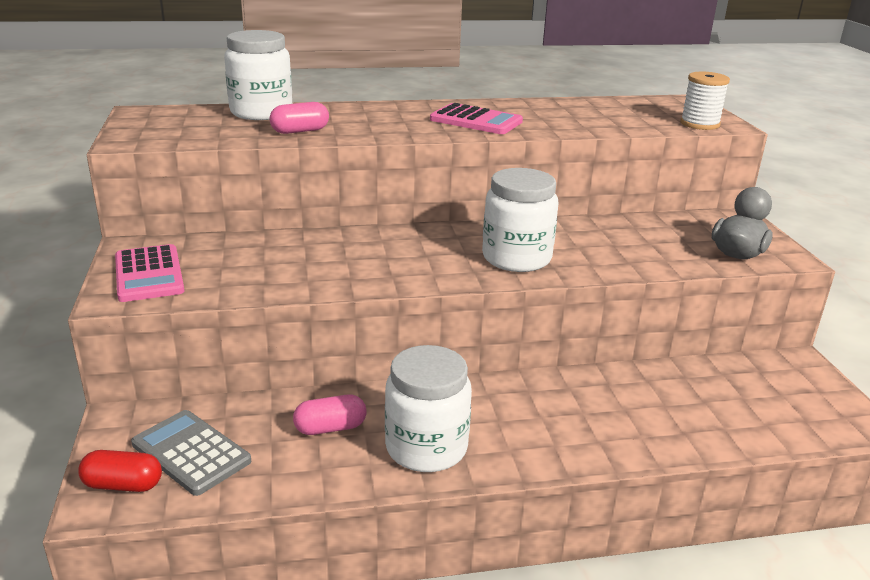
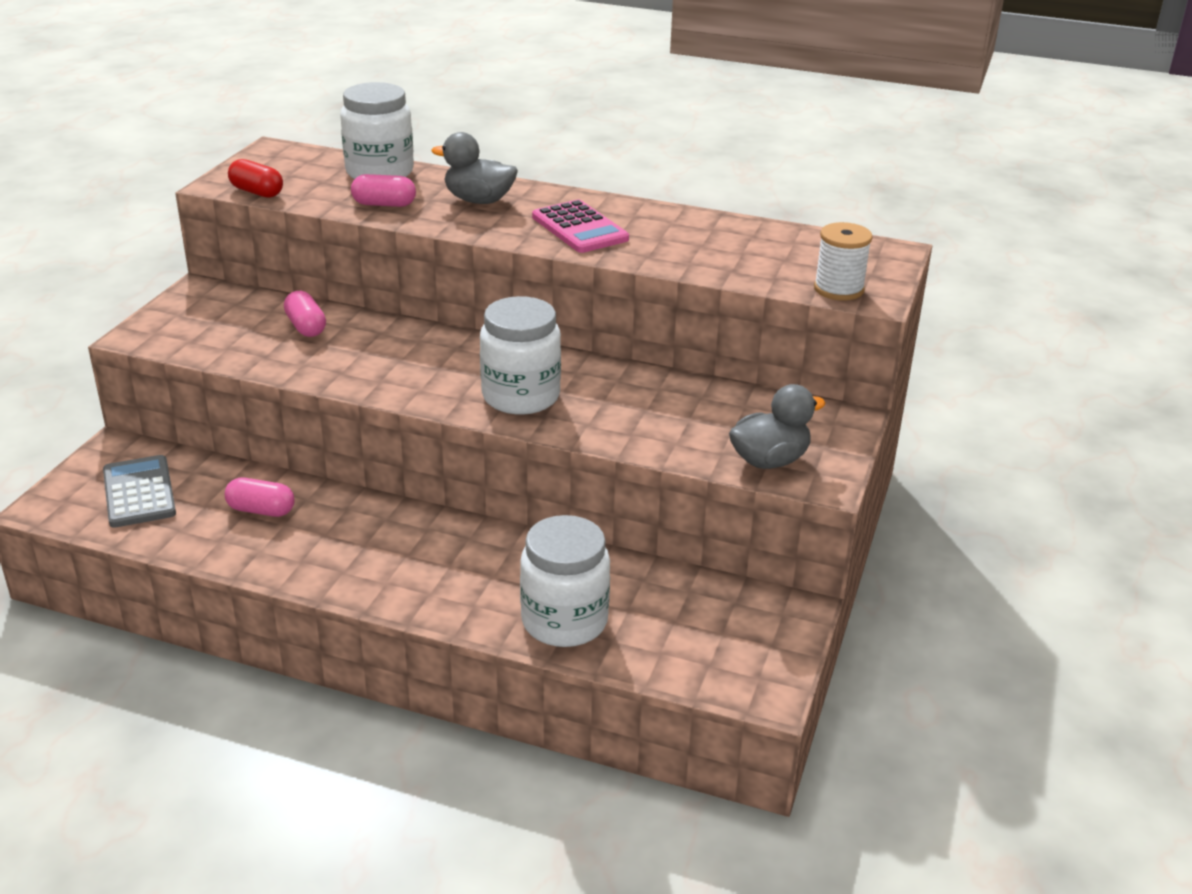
camera: 30 degrees right, 5 degrees up
(123, 485) = (71, 500): red capsule -> red capsule (257, 192)
(149, 274) = (184, 321): pink calculator -> none
(272, 252) = (306, 327): none -> pink capsule
(372, 117) = (479, 200): none -> grey duck
(426, 448) = (318, 555): white jar -> white jar (564, 621)

